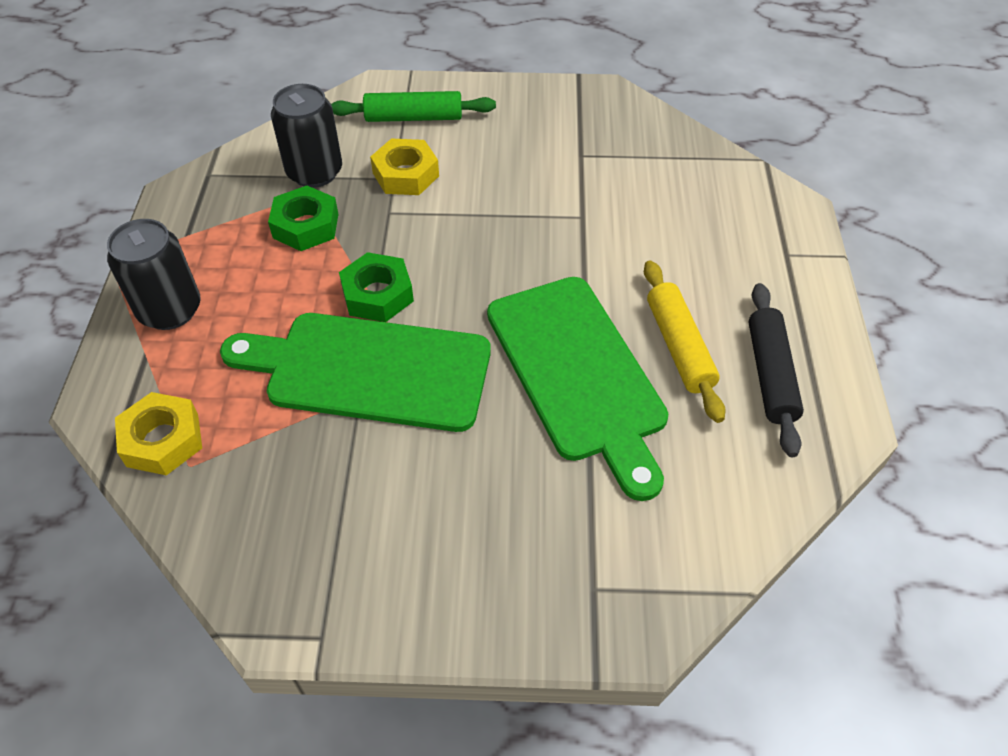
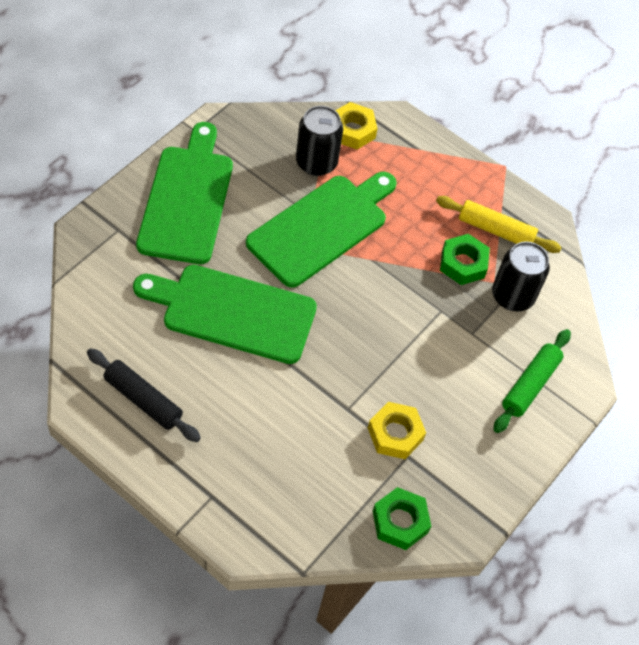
camera: 120 degrees right, 5 degrees up
(170, 310) = (442, 172): black can -> black can (316, 162)
(377, 294) = (374, 263): green nut -> green nut (400, 522)
(405, 174) = (470, 341): yellow nut -> yellow nut (395, 434)
(461, 545) = (187, 199): none -> green cutting board
(679, 347) = (203, 373): yellow rolling pin -> yellow rolling pin (495, 230)

